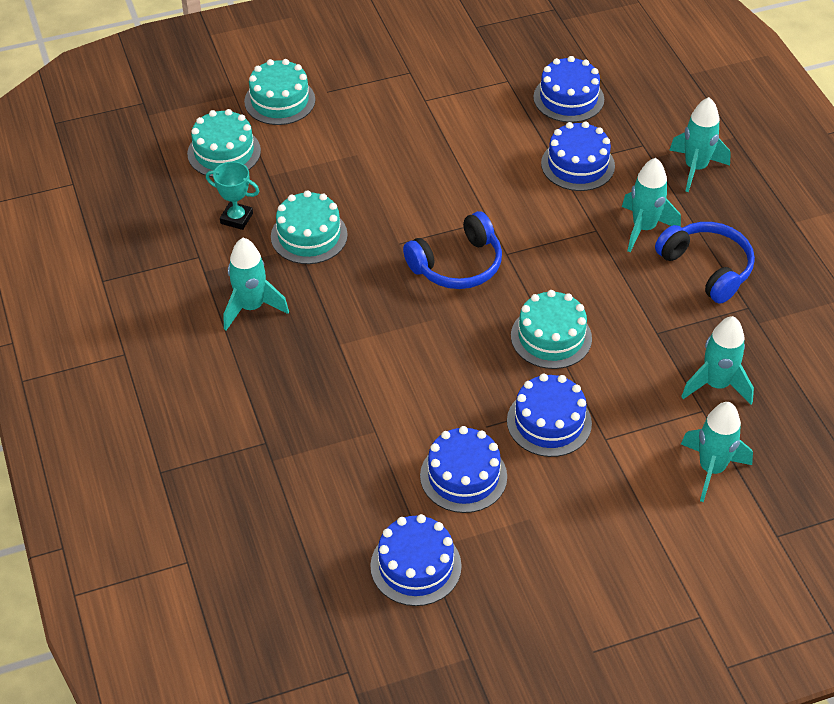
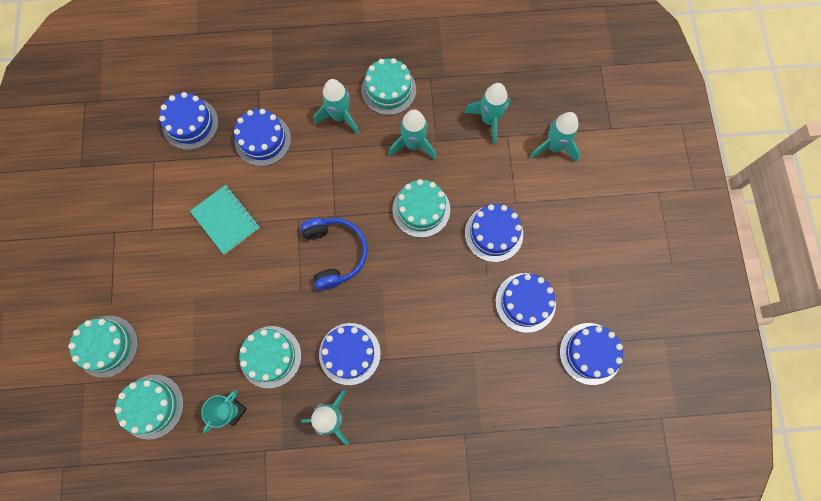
camera: 75 degrees left, 25 degrees up
(335, 307) = (349, 353): none -> blue cake
(461, 157) = (226, 220): none -> turquoise notebook
(695, 168) = (293, 63): turquoise rocket -> turquoise rocket (413, 144)
(707, 268) = (388, 90): blue headphones -> turquoise cake

